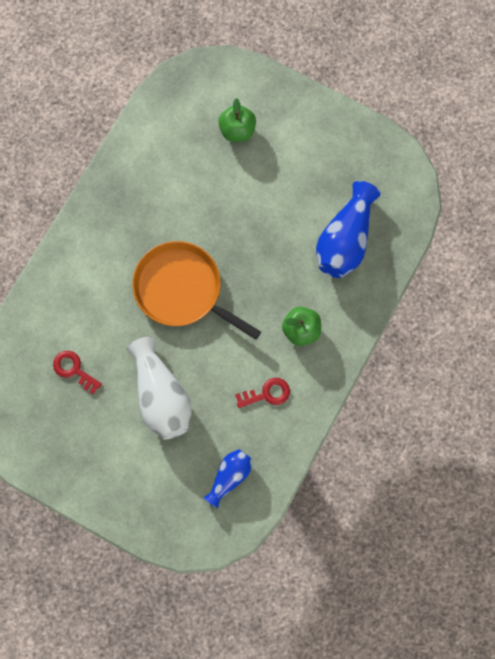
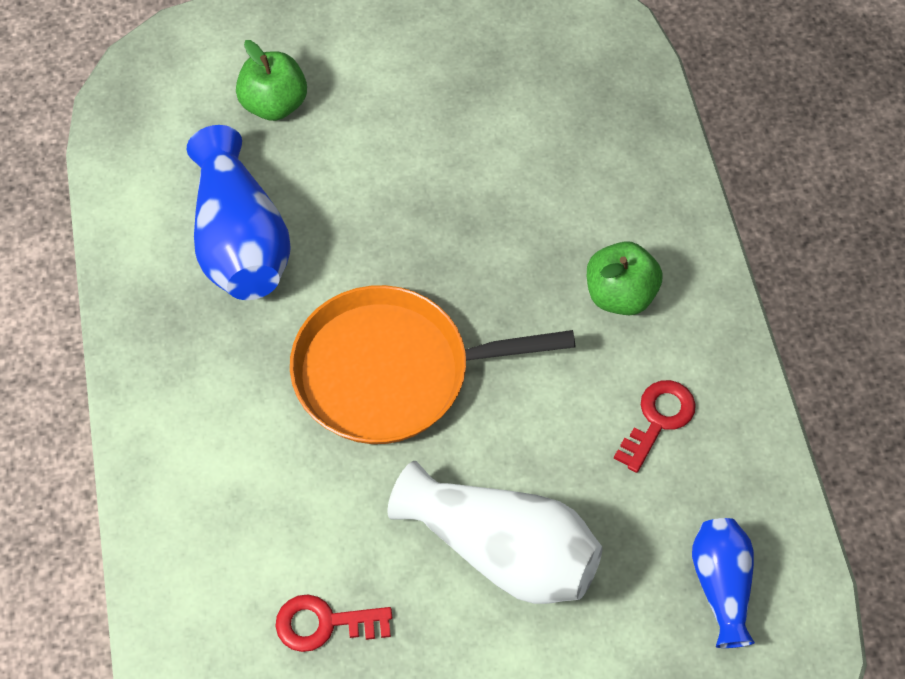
camera: 40 degrees left, 15 degrees down
(345, 240) = (564, 135): blue vase -> blue vase (240, 240)

